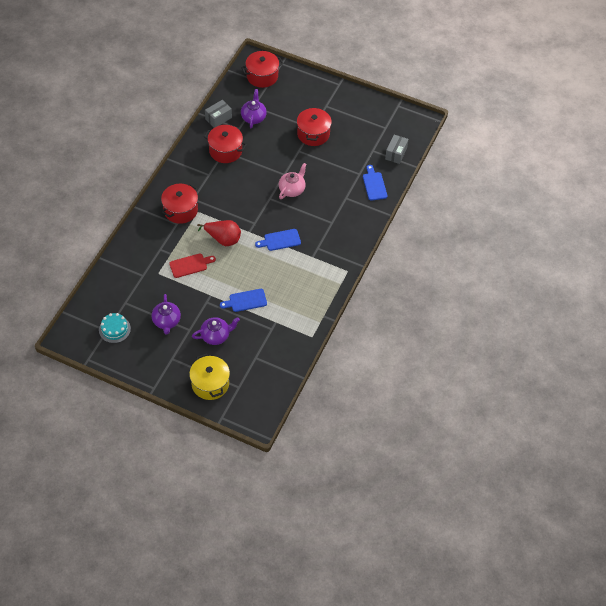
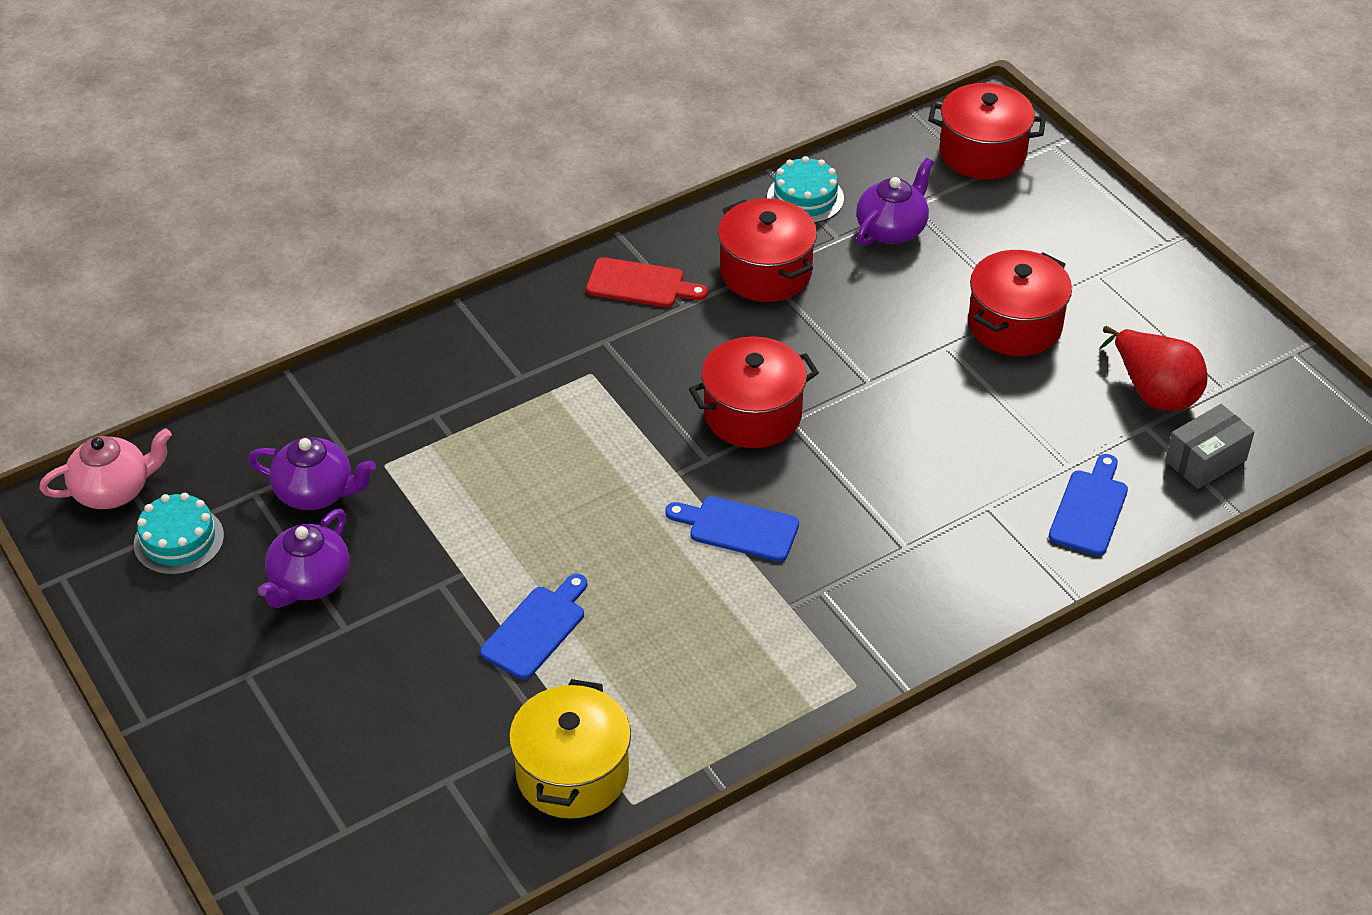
camera: 35 degrees right, 10 degrees down
(180, 210) = (553, 352): red pot -> red pot (752, 414)
(190, 265) = (473, 482): red cutting board -> red cutting board (640, 284)
(210, 384) = (282, 785): yellow pot -> yellow pot (572, 773)
(216, 336) = (394, 675): purple teapot -> purple teapot (316, 492)
(218, 118) = (805, 198): grey box -> turquoise cake
(223, 239) = (599, 460): red pear -> red pear (1153, 392)
(246, 301) = (536, 629): blue cutting board -> blue cutting board turned 105 degrees clockwise
(292, 189) = (862, 425): pink teapot -> pink teapot (113, 490)

